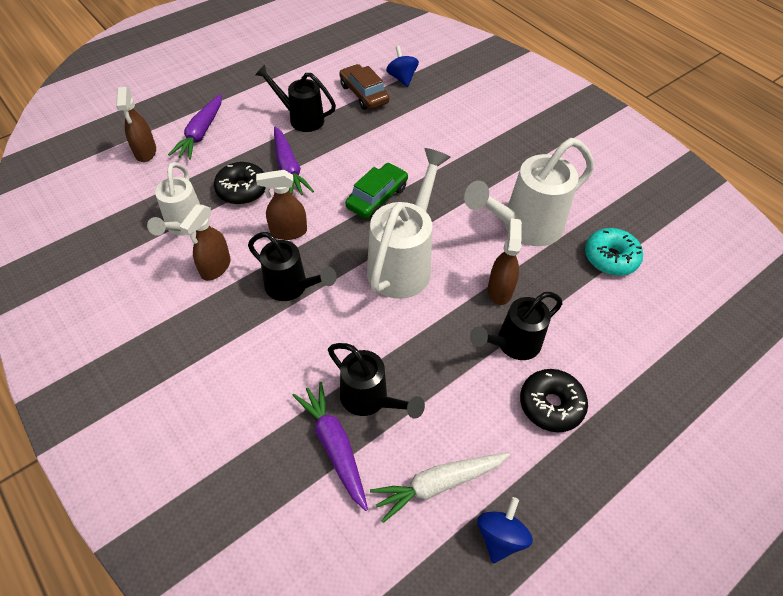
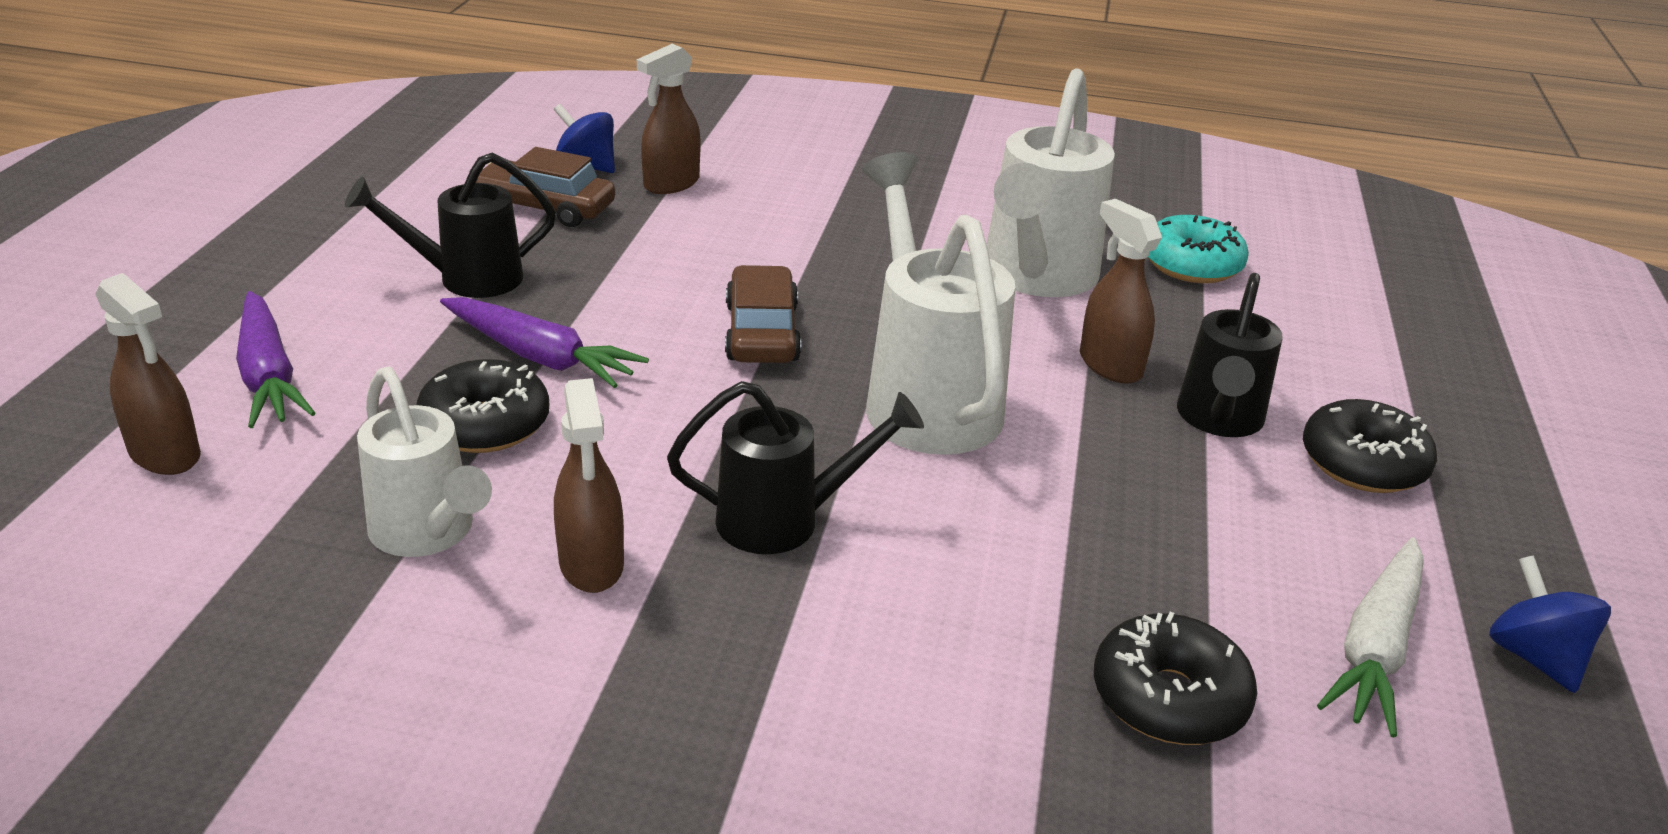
camera: 40 degrees left, 20 degrees down
(288, 232) = (666, 446): brown spray bottle -> brown spray bottle (671, 184)
(334, 446) = (1169, 698): purple carrot -> black donut
(370, 400) = (1131, 602): black watering can -> none
(377, 197) = (762, 333): green car -> brown car

